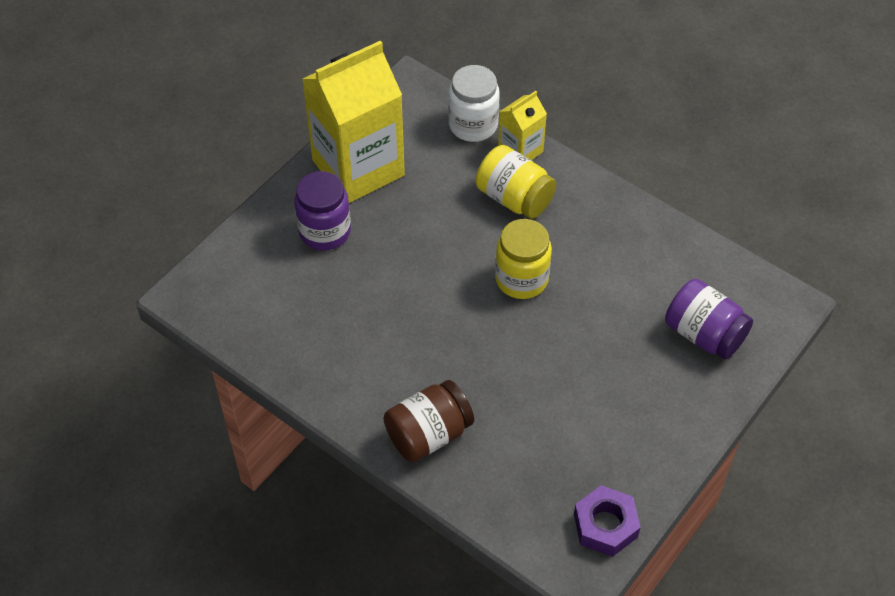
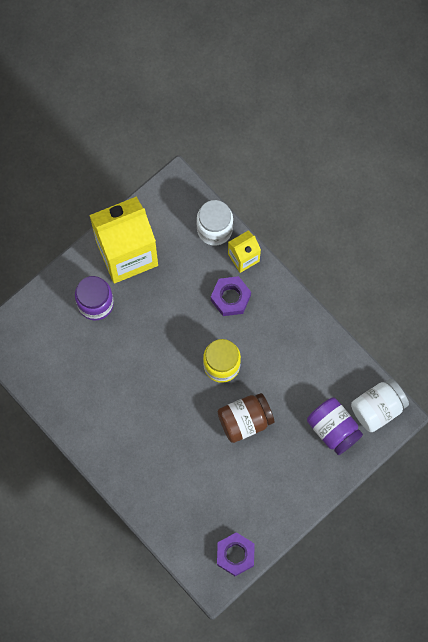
camera: 10 degrees right, 20 degrees up
(428, 434) = (138, 472): brown jar -> brown jar (245, 421)
(514, 198) = (230, 298): yellow jar -> purple nut
(759, 299) = (377, 408): none -> white jar

